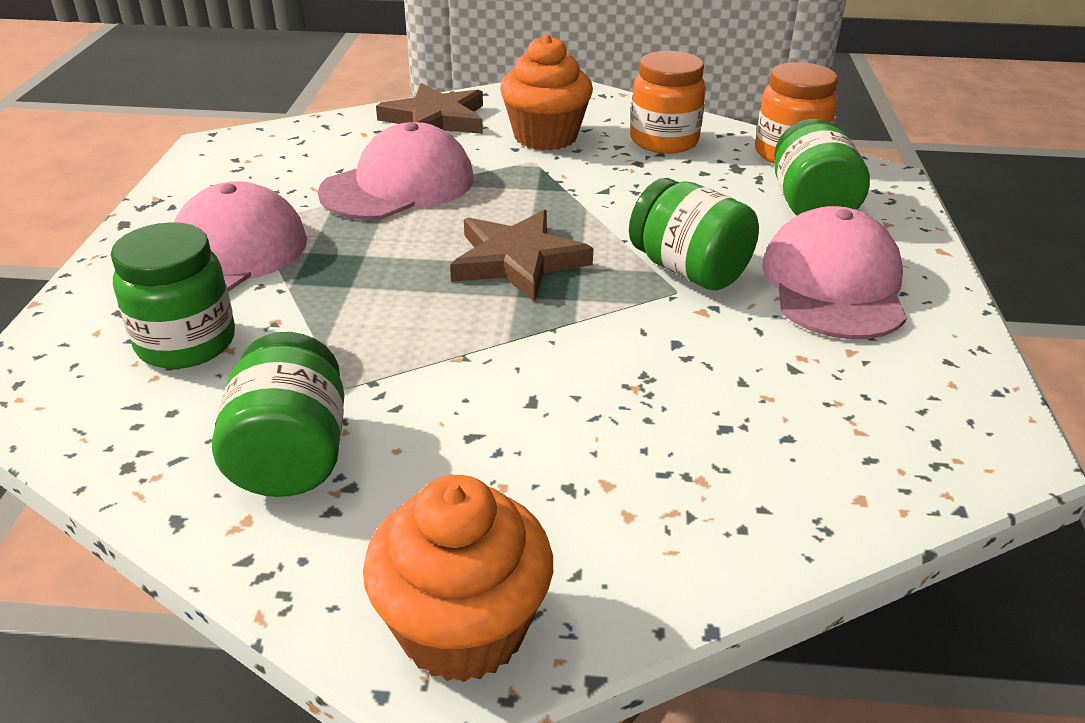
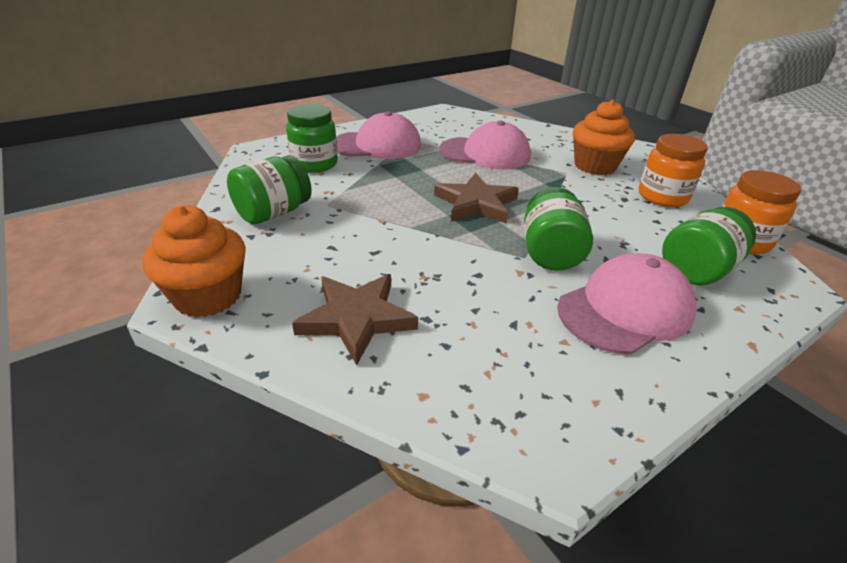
camera: 50 degrees right, 0 degrees up
(435, 119) = (553, 137): brown star -> brown star (356, 318)

